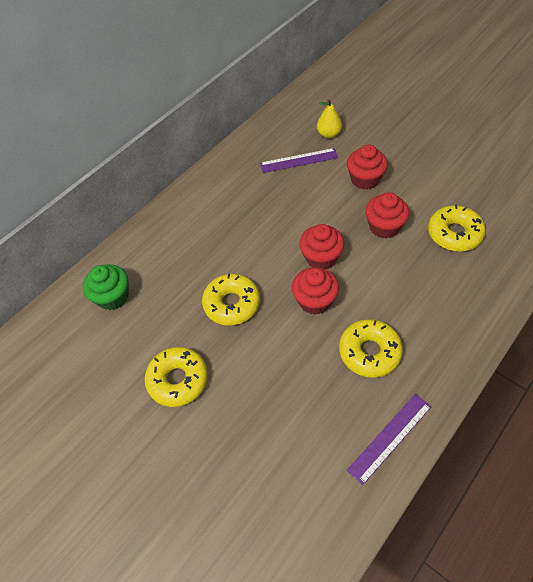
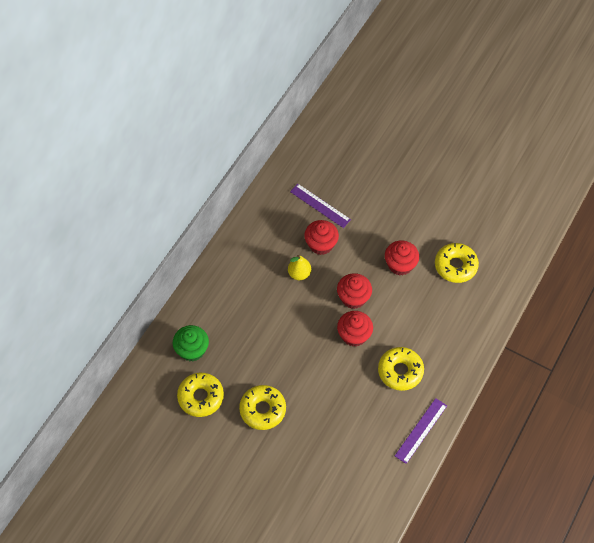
camera: 15 degrees left, 5 degrees up
(232, 304) = (290, 345): yellow donut -> yellow donut (201, 397)
(299, 160) = (320, 205): purple ruler -> purple ruler turned 60 degrees clockwise
(328, 134) = (342, 175): yellow pear -> yellow pear (299, 274)
(365, 179) = (379, 220): red cupcake -> red cupcake (321, 244)

